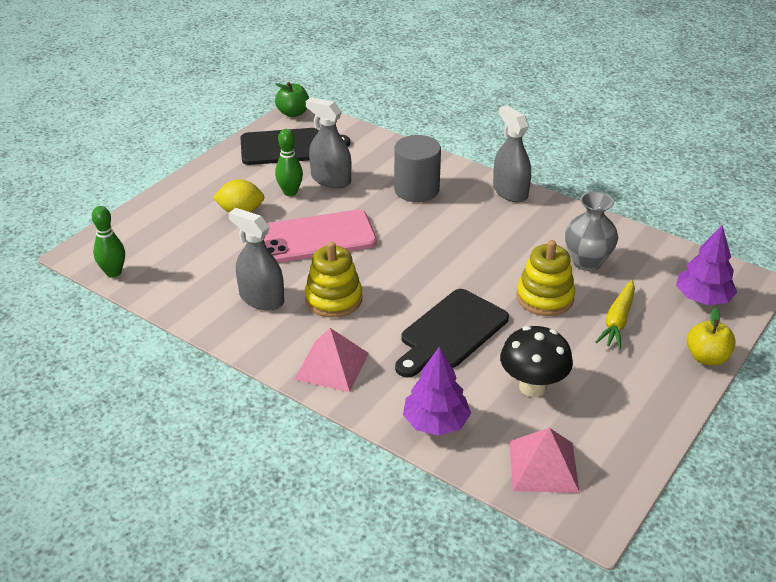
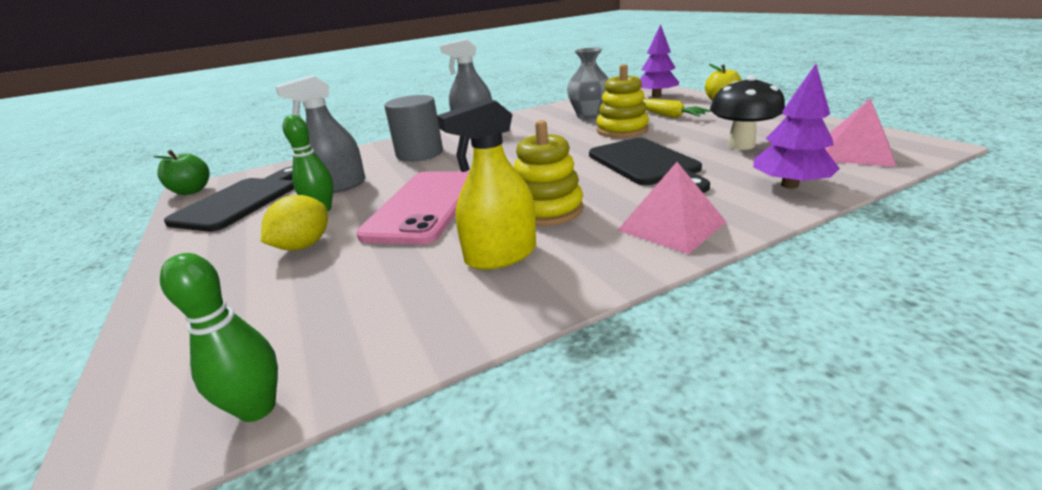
camera: 60 degrees left, 10 degrees down
(261, 298) = (501, 255): grey spray bottle -> yellow spray bottle

